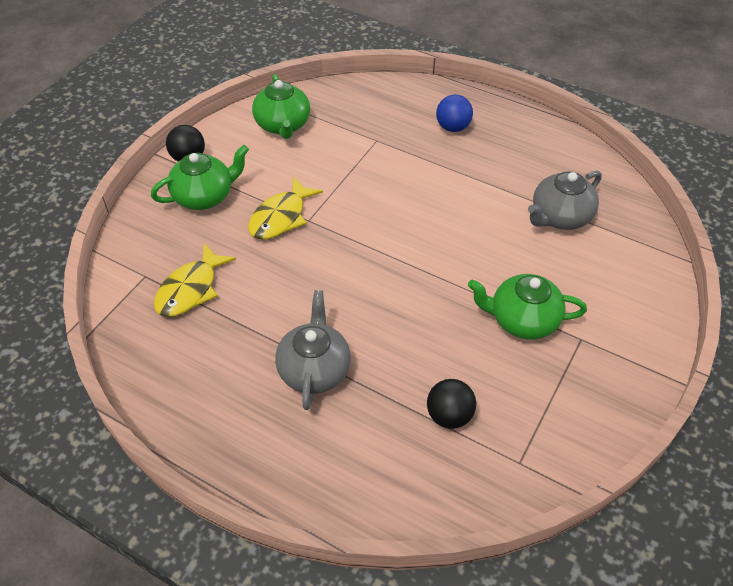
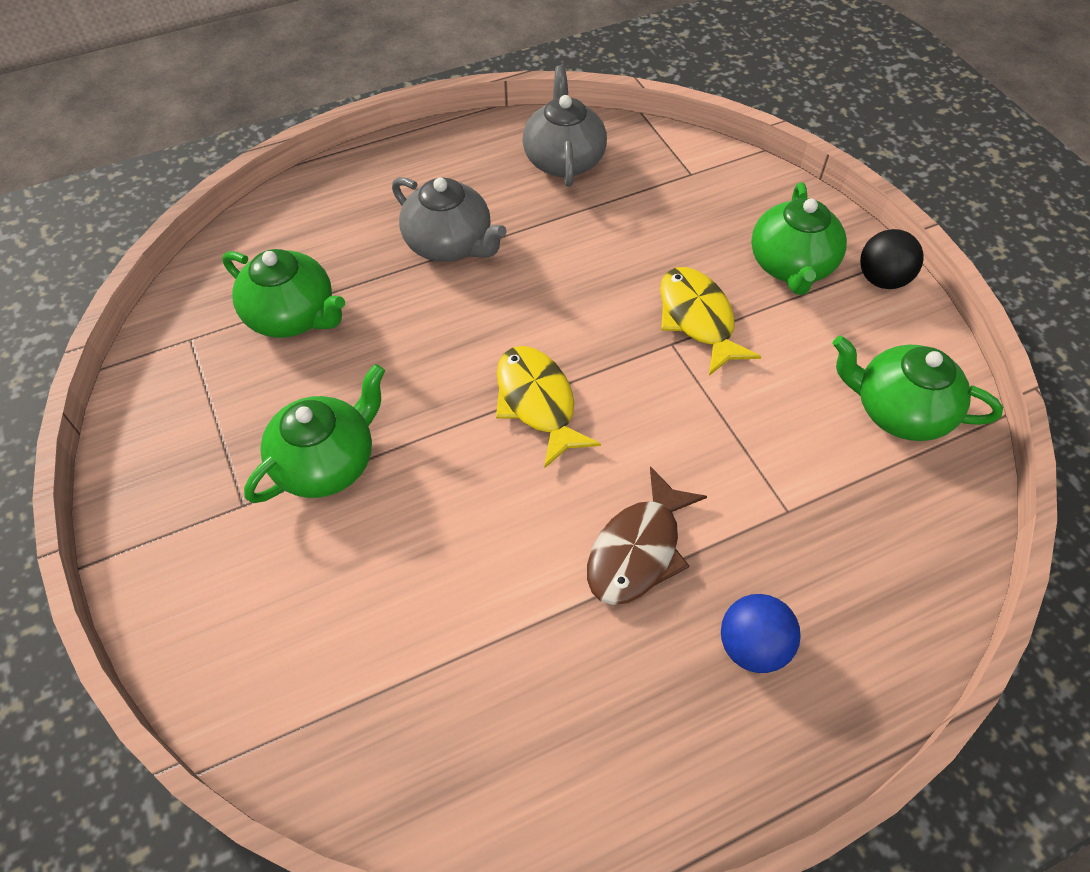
camera: 125 degrees right, 5 degrees up
(190, 289) = (641, 199): yellow fish -> yellow fish (537, 403)
(445, 177) = (638, 549): none -> brown fish
(449, 415) = (293, 316): black ball -> green teapot
(559, 217) = (437, 650): grey teapot -> grey teapot (564, 160)

